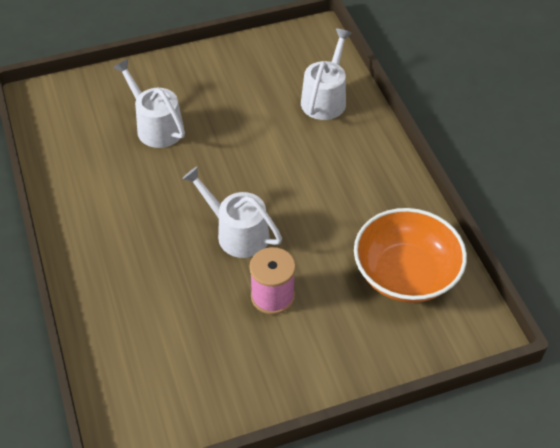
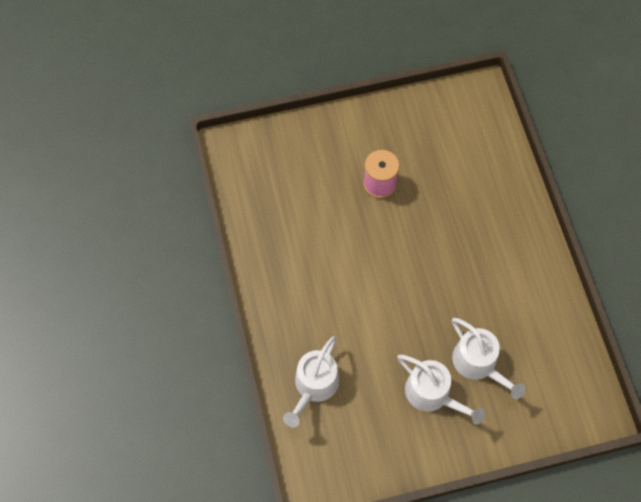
camera: 175 degrees left, 15 degrees up
(237, 233) = (404, 241): white watering can -> white watering can (432, 394)
(405, 274) = (275, 194): orange bowl -> none

